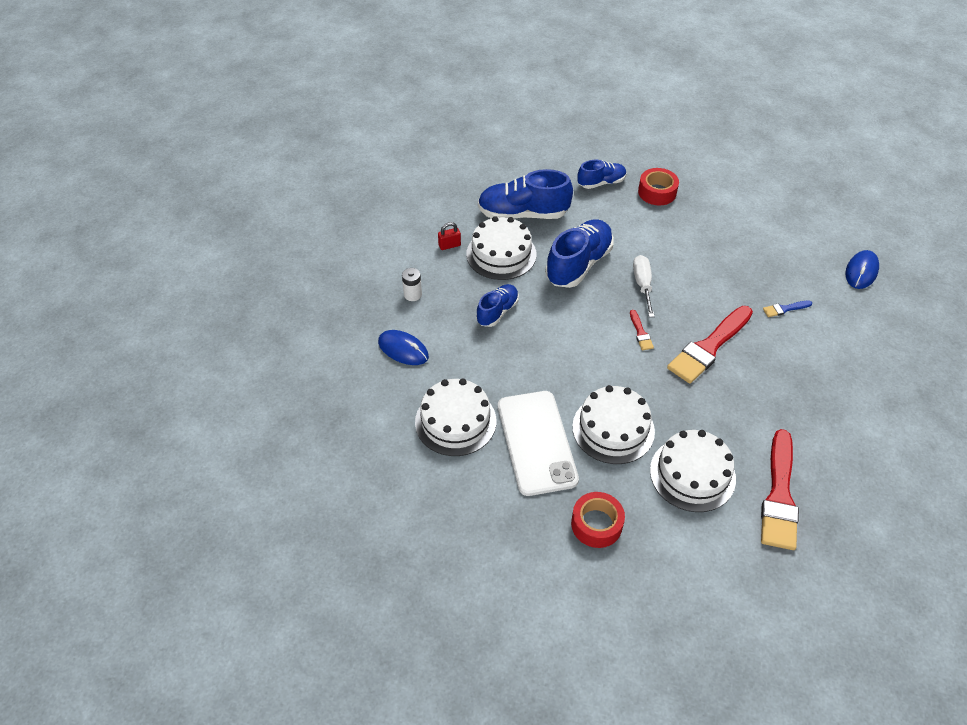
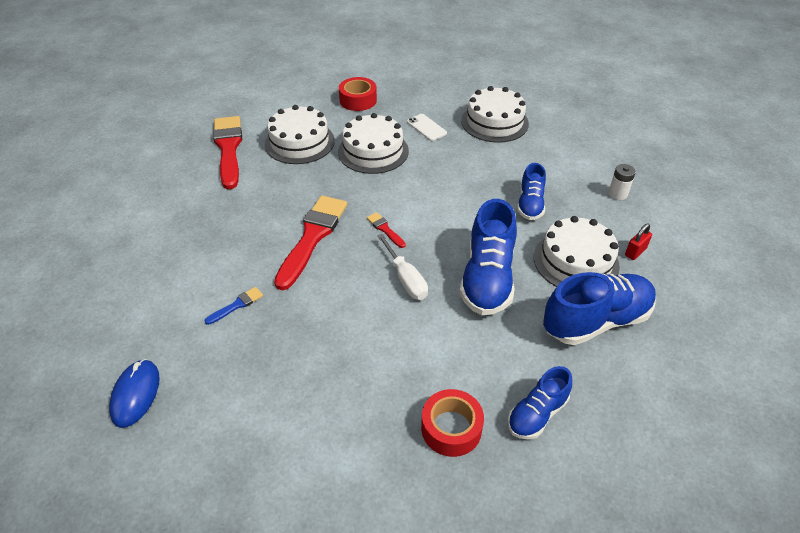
camera: 155 degrees right, 5 degrees down
(403, 349) = (579, 152): blue mouse -> none
(536, 442) = (426, 127): white phone -> white phone, size x0.44

